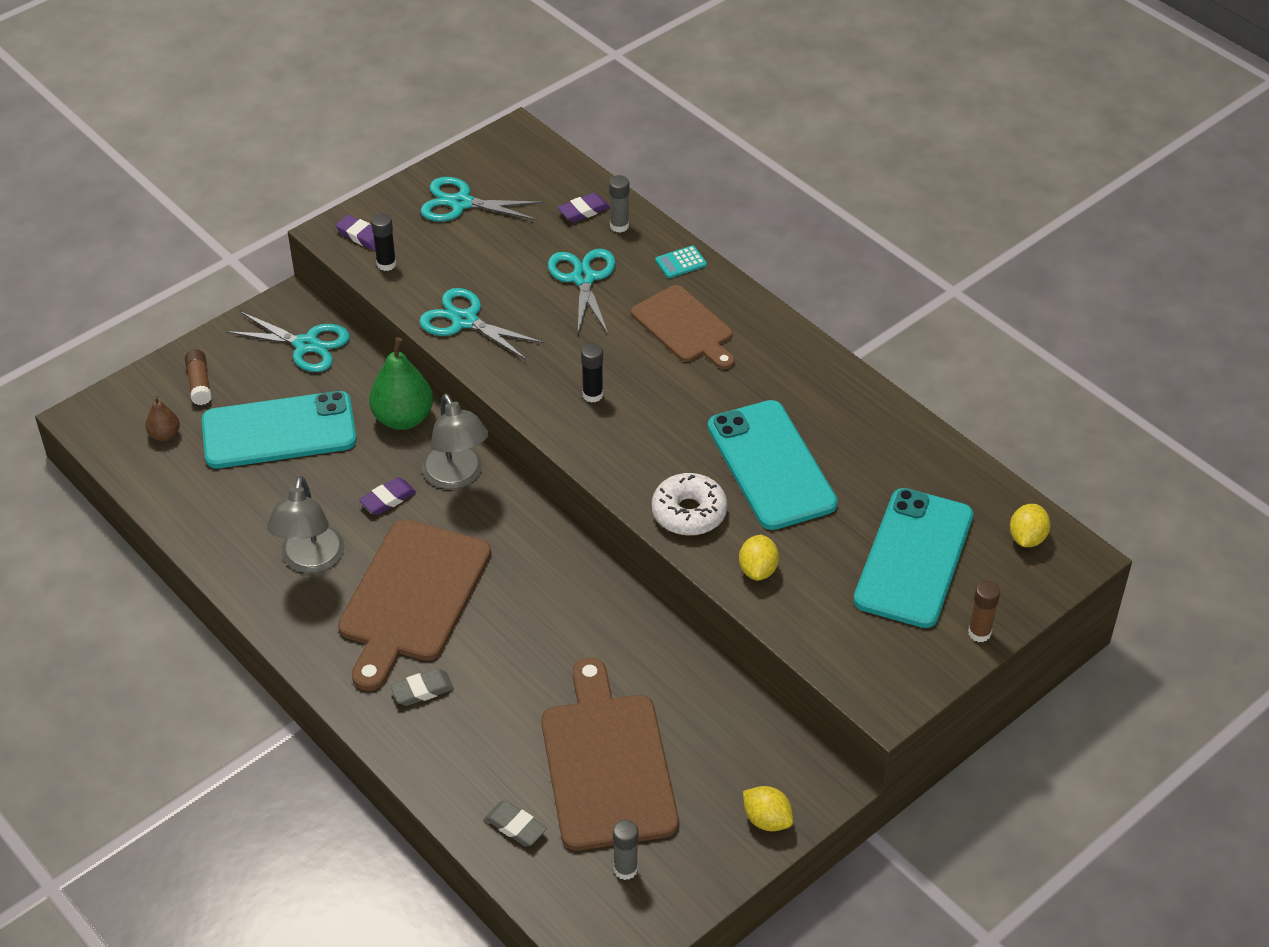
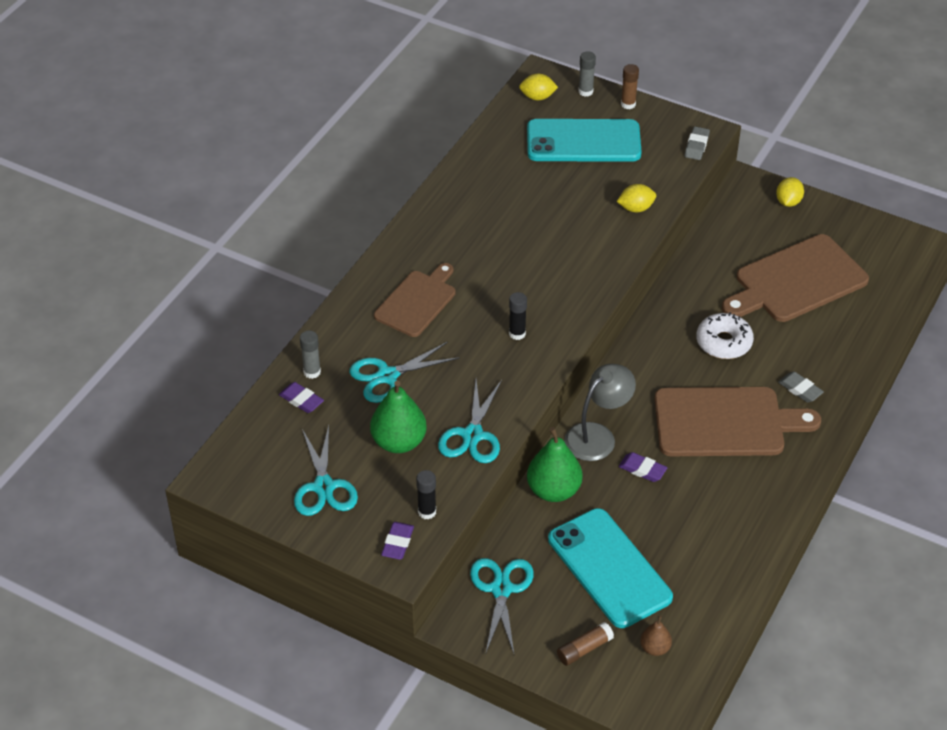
camera: 110 degrees left, 0 degrees up
(310, 561) = (728, 494): grey lamp -> none
(487, 266) = (399, 442): none -> green pear
(515, 826) = (869, 310): grey eraser -> grey eraser (696, 146)
(625, 869) = (864, 253): grey glue stick -> grey glue stick (585, 91)
(680, 262) = (342, 322): turquoise calculator -> none
(689, 512) = (605, 253): white donut -> white donut (723, 342)
(771, 465) = (537, 223): turquoise phone -> none

